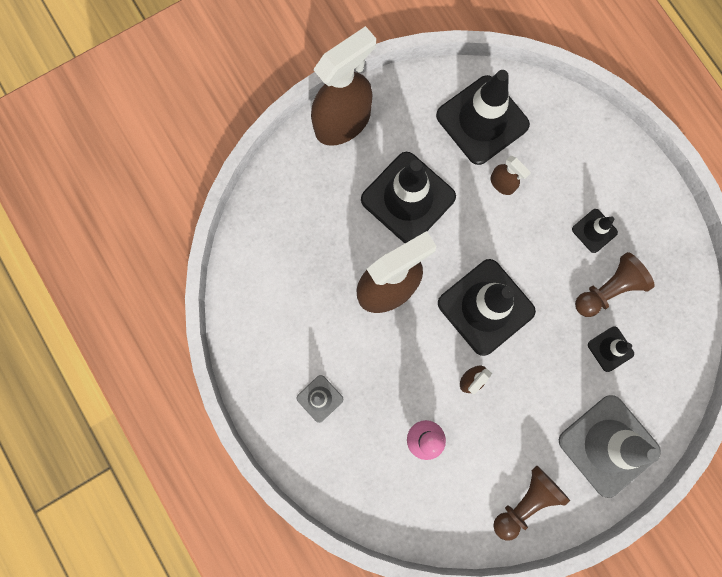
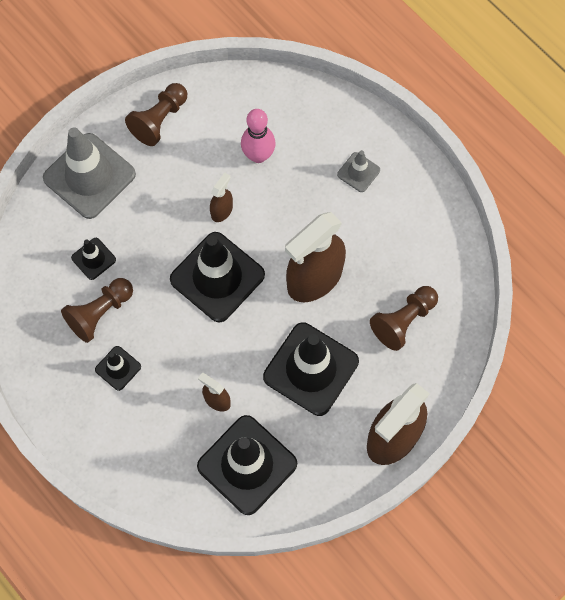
camera: 170 degrees right, 10 degrees down
(309, 229) = (403, 321): none -> brown pawn

